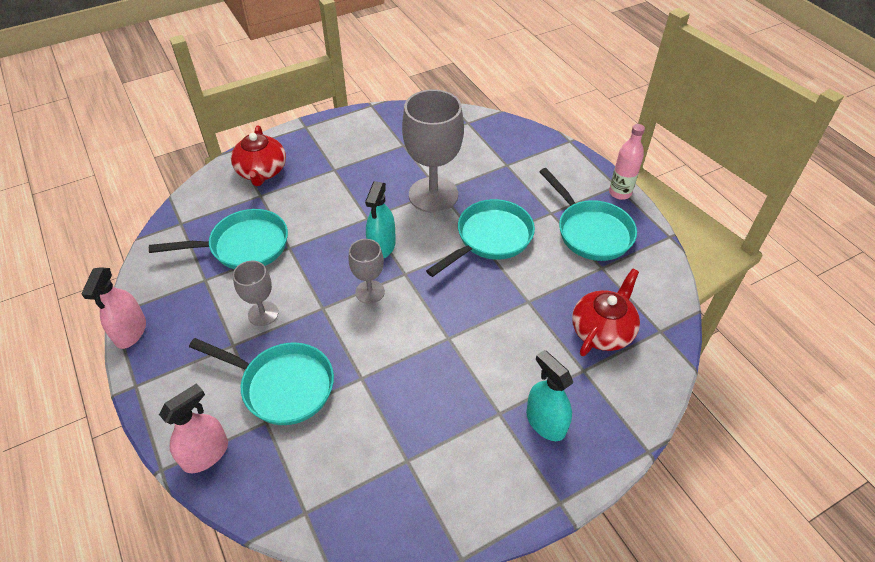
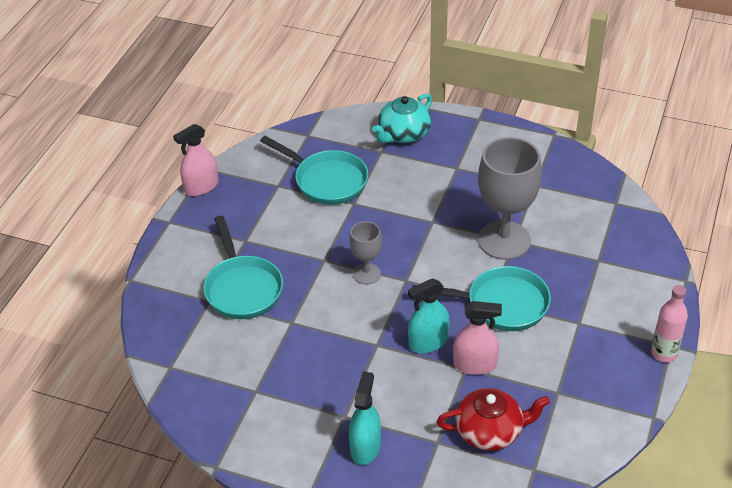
camera: 50 degrees right, 5 degrees down
(205, 454) = (159, 291): pink spray bottle -> pink spray bottle (474, 364)
(262, 172) = (403, 134): red teapot -> turquoise teapot
(263, 314) = (284, 235): grey goblet -> none
(382, 246) = (415, 249): turquoise spray bottle -> turquoise spray bottle (428, 342)
(591, 232) = (590, 361): turquoise pan -> none

